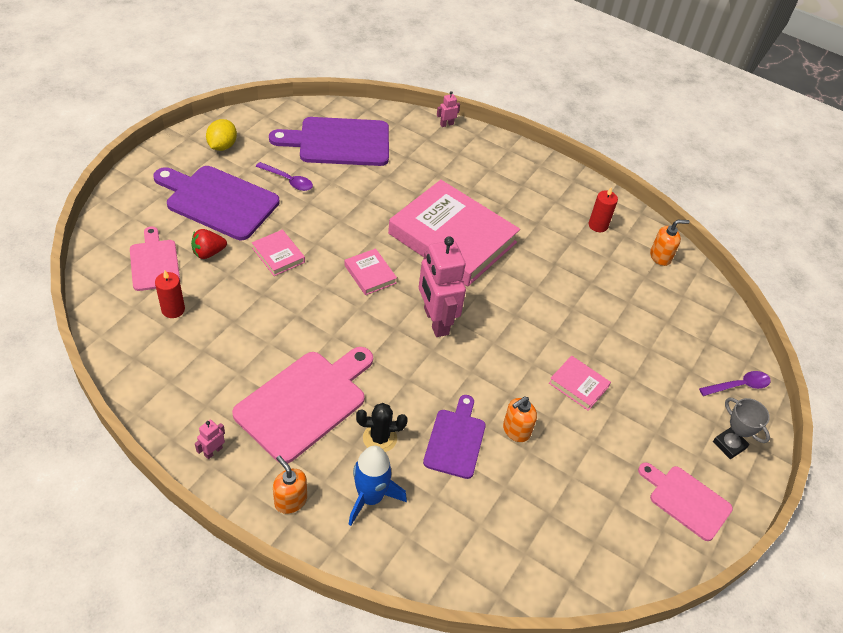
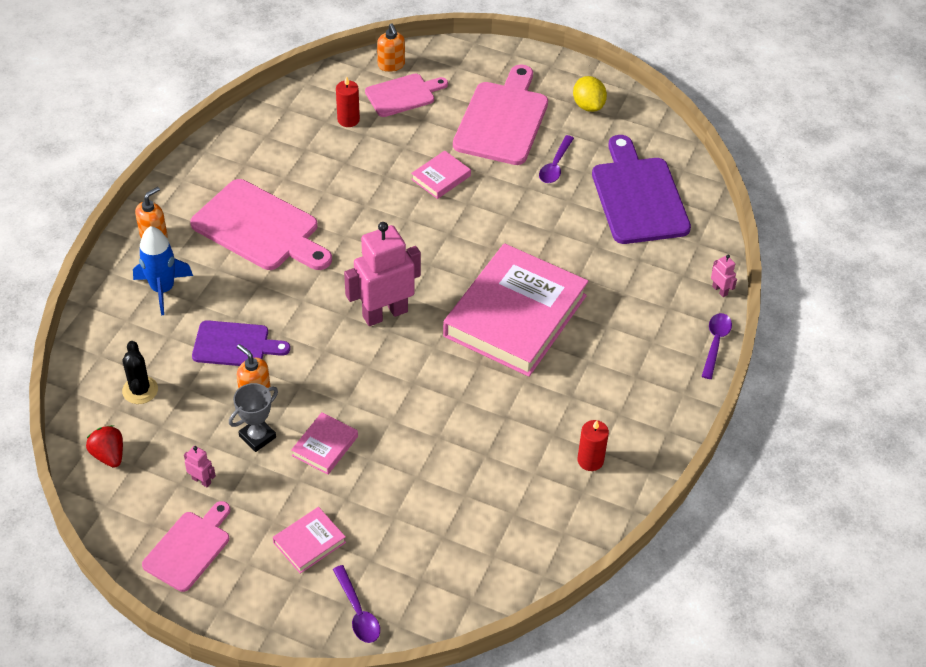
camera: 85 degrees right, 0 degrees up
(208, 253) = (427, 128): red strawberry -> red strawberry (109, 455)
(213, 451) = (197, 178): pink robot -> pink robot (201, 480)
(218, 201) = (502, 120): purple cutting board -> pink cutting board
(222, 146) = (588, 106): yellow lemon -> yellow lemon turned 60 degrees clockwise
(370, 274) = (436, 252): pink book -> pink book (309, 542)
(380, 438) = (228, 287): black cactus -> black cactus (140, 390)
(496, 138) = (715, 343): none -> purple spoon
(660, 257) = (556, 531): orange soap dispenser -> orange soap dispenser (391, 65)
(729, 445) = (268, 595): grey trophy -> grey trophy (257, 437)

